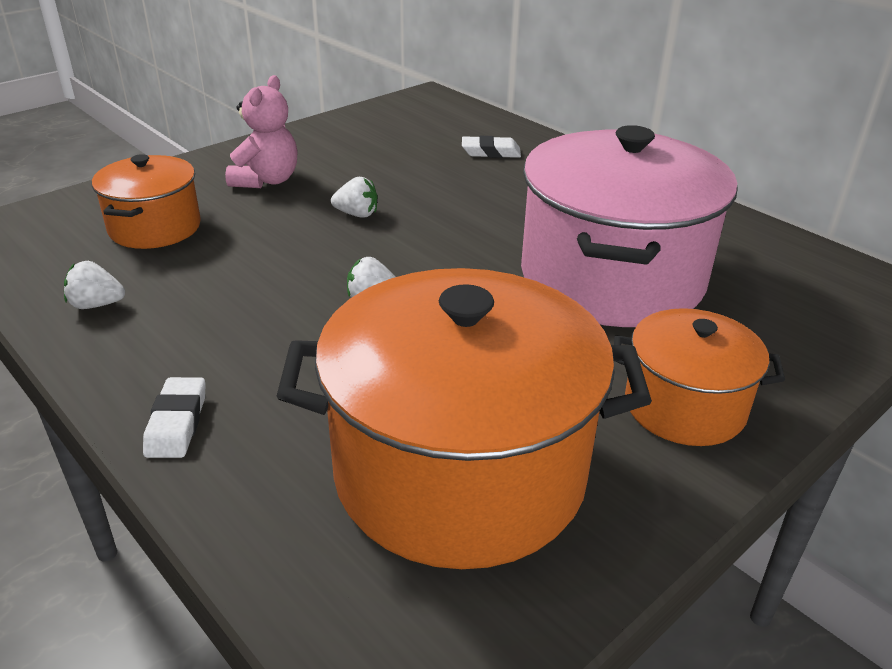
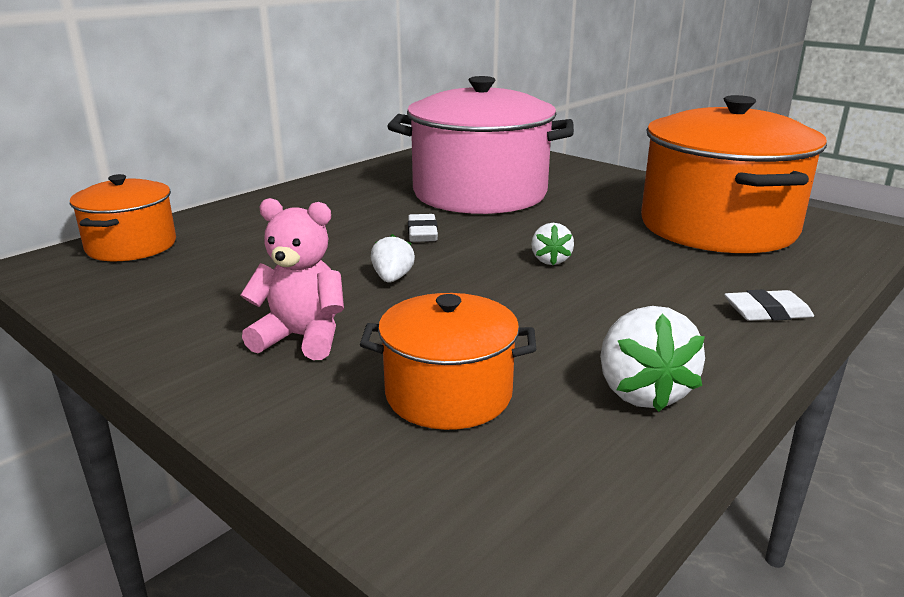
camera: 95 degrees left, 10 degrees down
(96, 304) = (641, 392): white strawberry -> white strawberry, size x1.69
(490, 152) = (243, 229): white eraser -> white eraser (422, 233)
(684, 406) = (612, 183): orange pot -> orange pot (131, 246)

